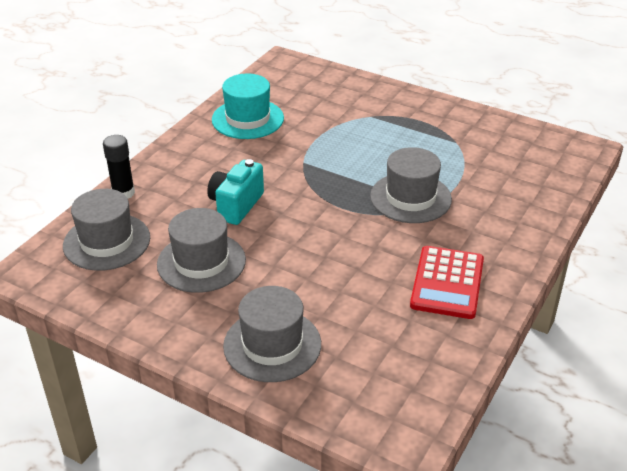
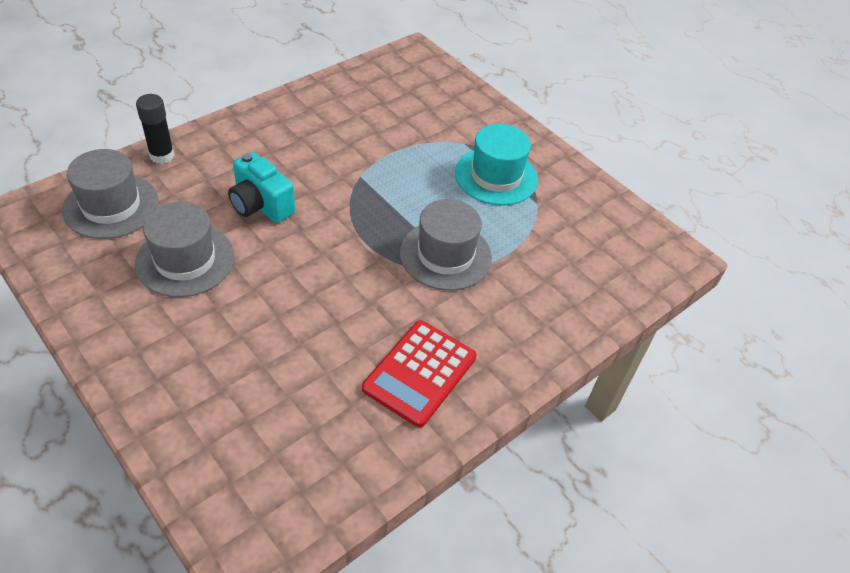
camera: 15 degrees right, 10 degrees up
(236, 205) = (261, 205): turquoise camera -> turquoise camera turned 90 degrees counterclockwise
(248, 119) = (336, 109): turquoise hat -> turquoise hat (496, 176)
(272, 345) = (192, 382): grey hat -> none

